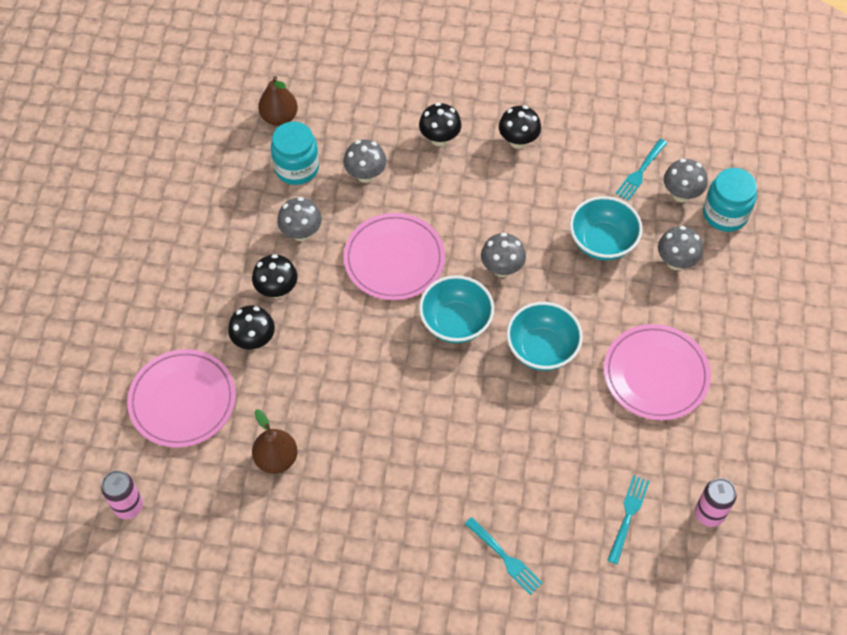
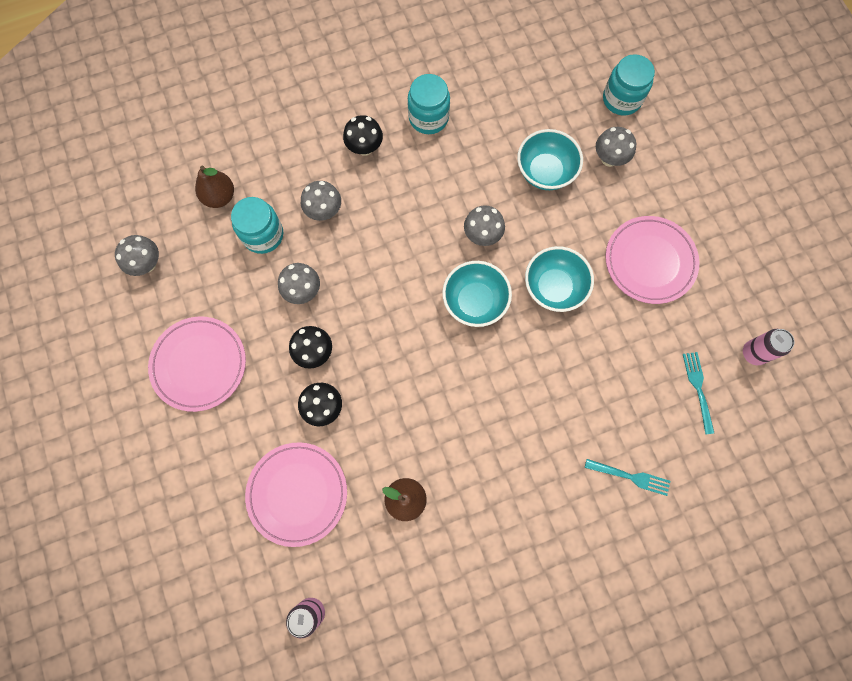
camera: 30 degrees left, 15 degrees up
(394, 259) = (393, 273): pink plate -> pink plate (199, 364)
(518, 141) = (428, 118): black mushroom -> turquoise jar
(640, 171) = (538, 95): turquoise fork -> none
(681, 194) = (580, 99): grey mushroom -> grey mushroom (147, 264)

